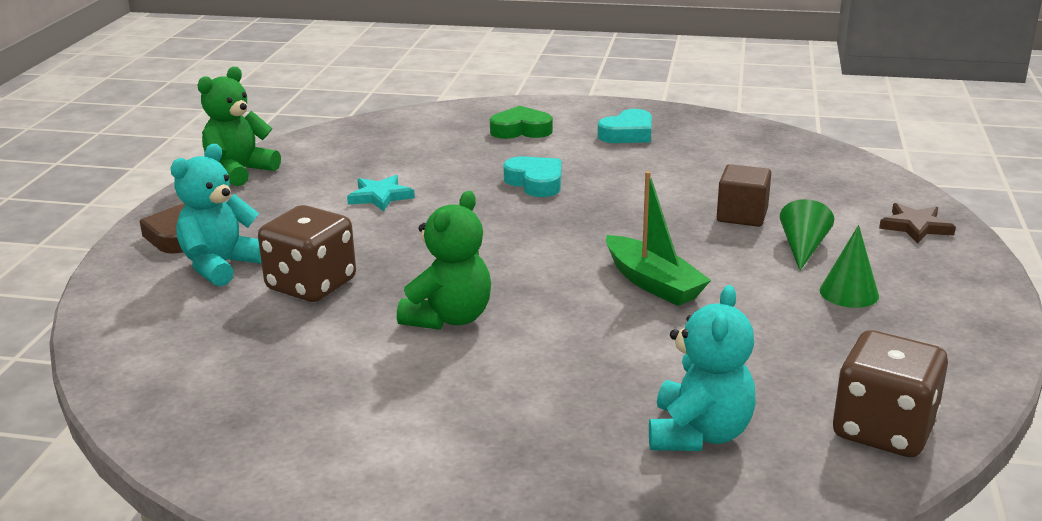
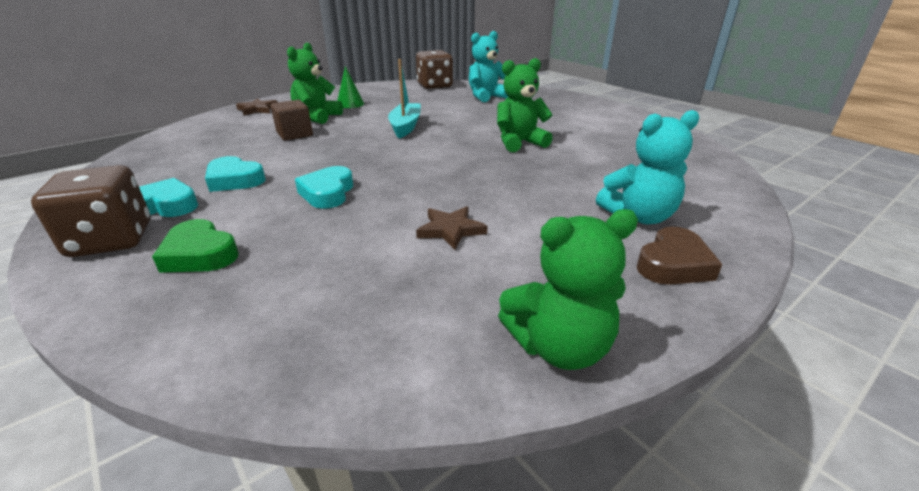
camera: 140 degrees left, 5 degrees up
(311, 285) = (578, 181): brown dice -> brown dice (112, 240)
(380, 196) = (451, 230): turquoise star -> brown star
(639, 161) = (234, 180): none -> turquoise heart
(653, 283) = (405, 126): green boat -> turquoise boat
(803, 248) = (317, 117): green cone -> green teddy bear

